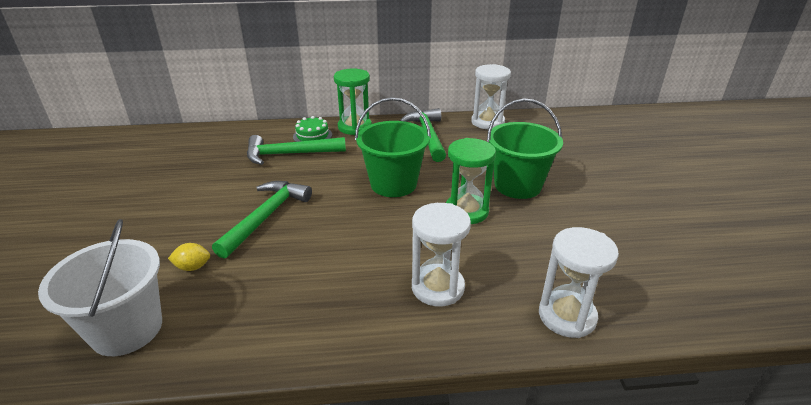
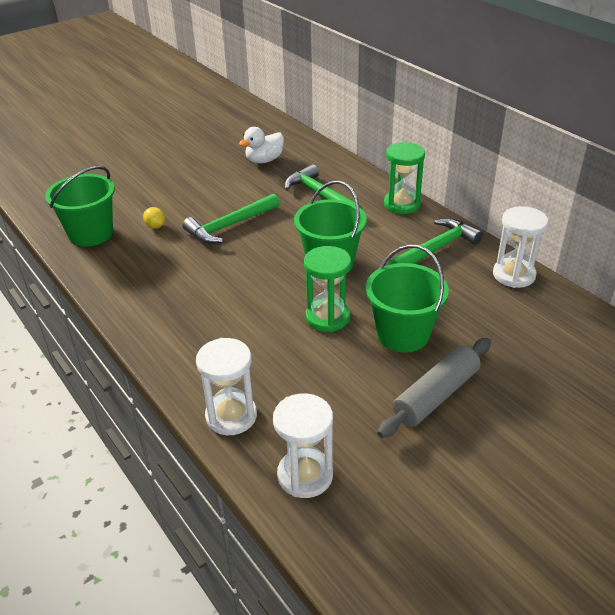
camera: 60 degrees right, 5 degrees up
(127, 329) = (91, 234): white bucket -> green bucket
(188, 161) = (264, 160): none -> white duck
(266, 217) = (229, 226): green hammer -> green hammer turned 150 degrees clockwise
(312, 135) = (361, 191): green cake -> none
(437, 287) = (214, 337): white hourglass -> white hourglass (305, 475)
(597, 198) = (436, 395): none -> grey rolling pin

